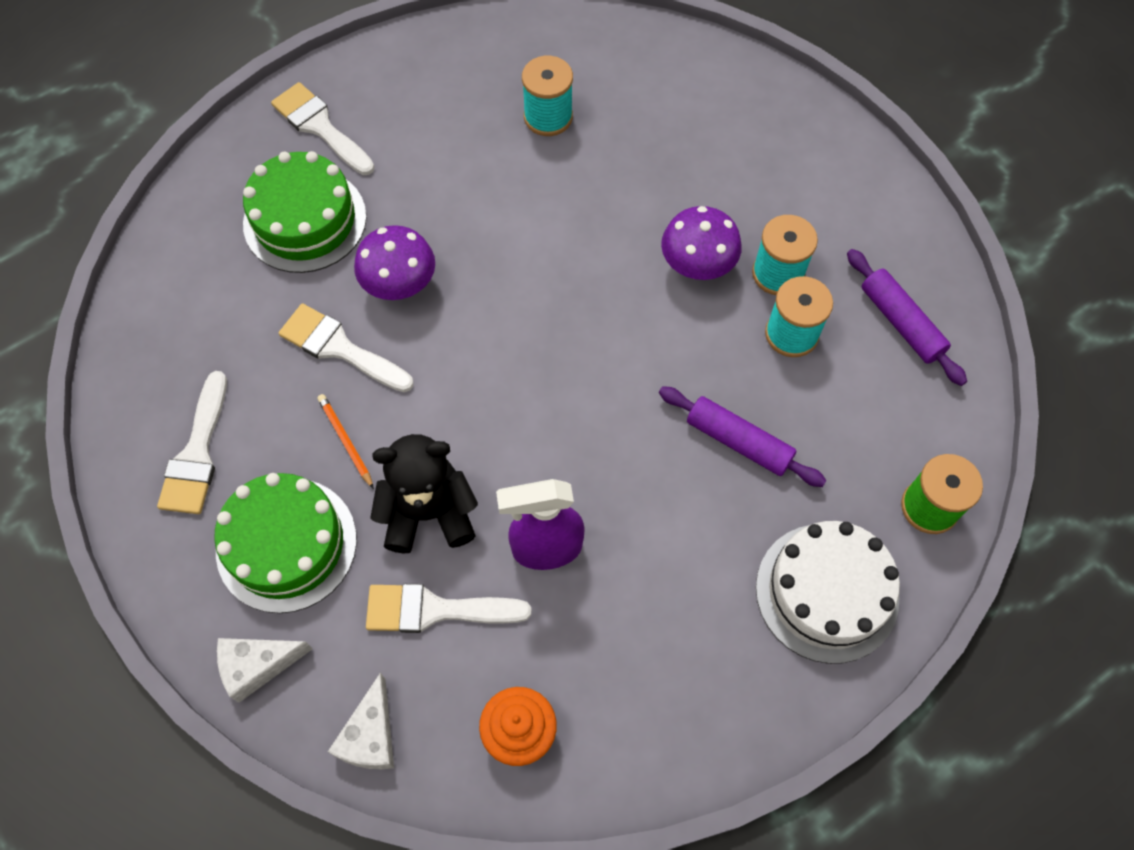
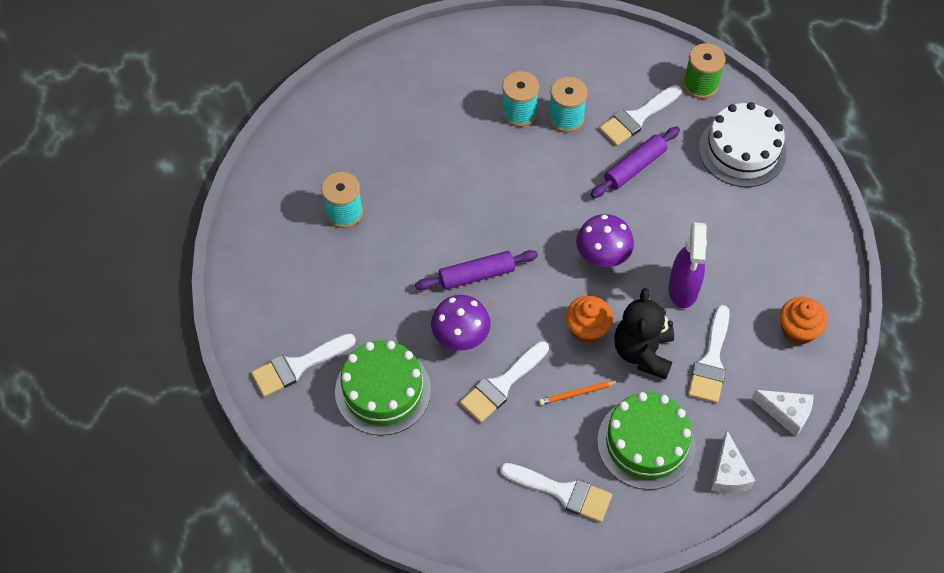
camera: 75 degrees left, 5 degrees down
(448, 433) = (587, 329): none -> orange cupcake
(697, 266) = (500, 155): purple mushroom -> purple mushroom (602, 256)
(829, 428) = (637, 117): none -> white brush
(901, 322) = (574, 59): purple rolling pin -> purple rolling pin (476, 275)

